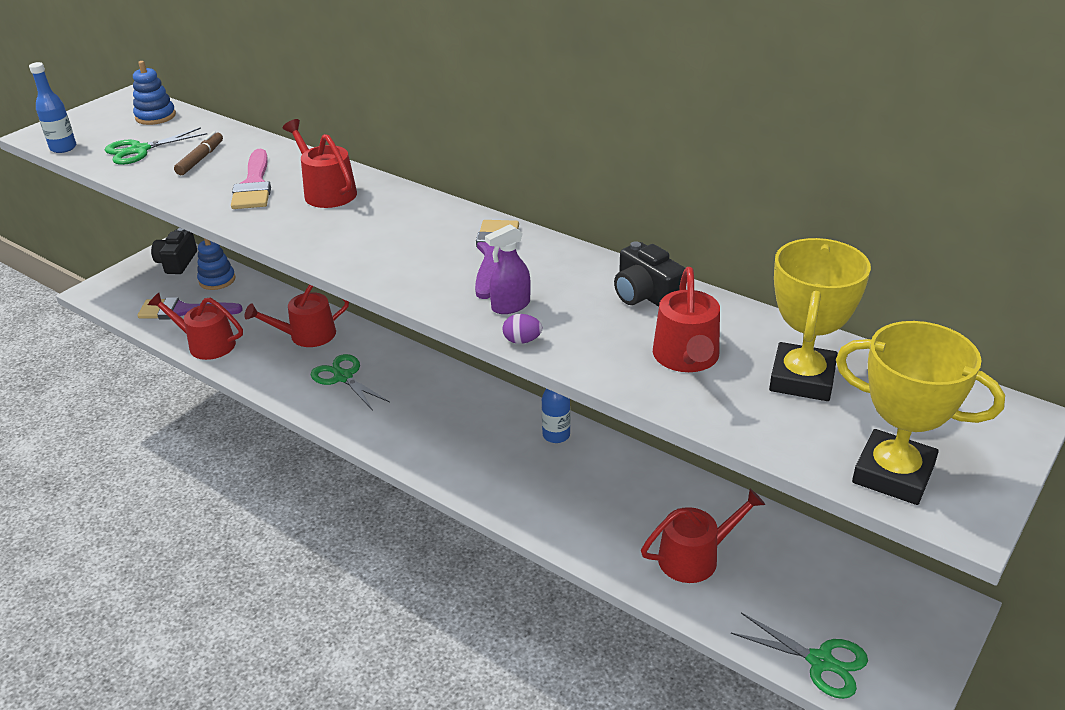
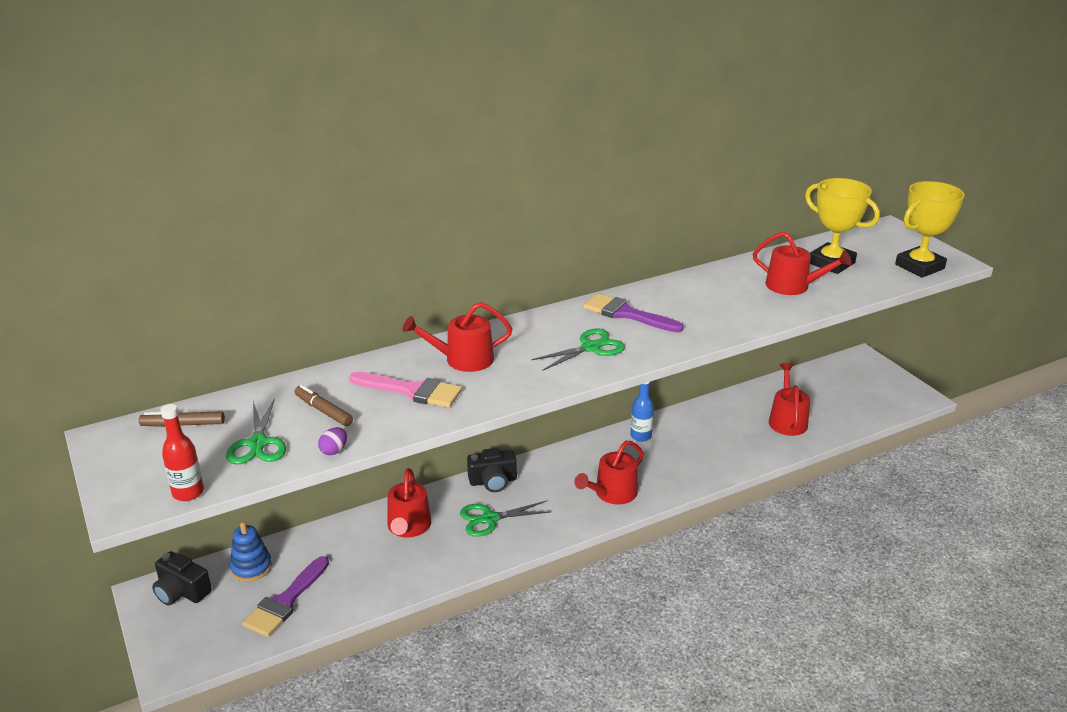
camera: 65 degrees left, 5 degrees down
(63, 148) = (188, 493): blue bottle -> red bottle
(155, 116) = (183, 425): blue stacking toy -> brown marker
(206, 344) = (363, 594): red watering can -> red watering can (612, 493)
(510, 306) = (698, 323): purple spray bottle -> none
(522, 341) = (742, 329): purple egg -> purple egg (334, 451)
(646, 295) = (718, 279): black camera -> black camera (493, 481)
(820, 661) = (883, 408): green scissors -> green scissors (591, 347)

